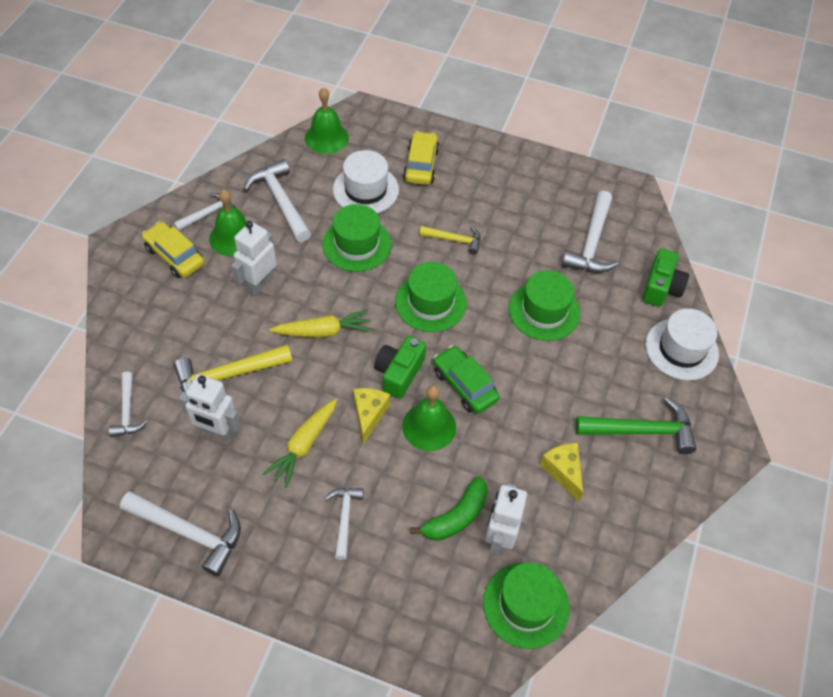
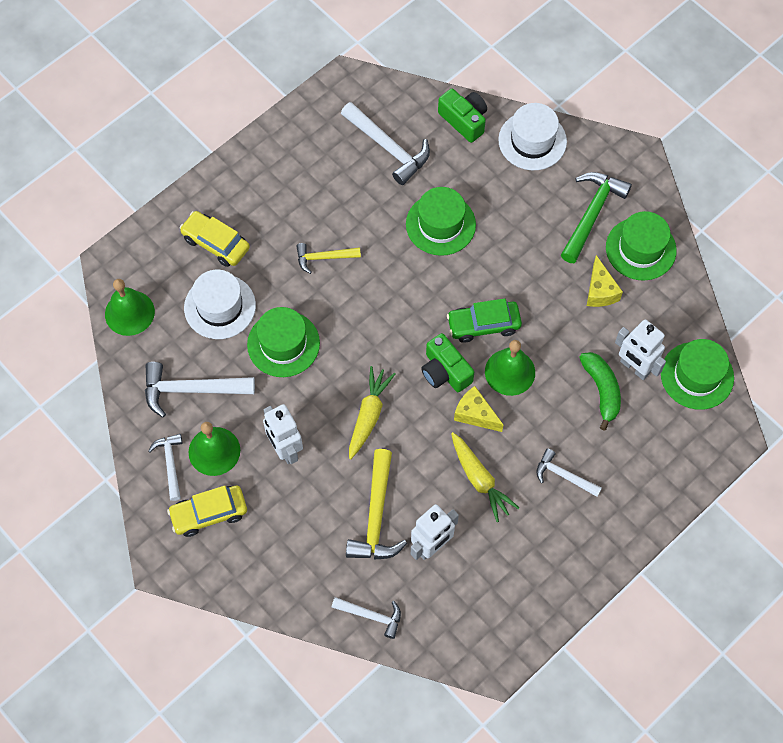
camera: 60 degrees left, 10 degrees up
(189, 532) = (519, 603): white hammer -> none
(430, 302) = (384, 311): green hat -> green hat (640, 249)
(454, 240) = (324, 258): yellow hammer -> yellow hammer turned 135 degrees counterclockwise
(563, 471) = (600, 291): yellow cheese -> yellow cheese turned 105 degrees counterclockwise

